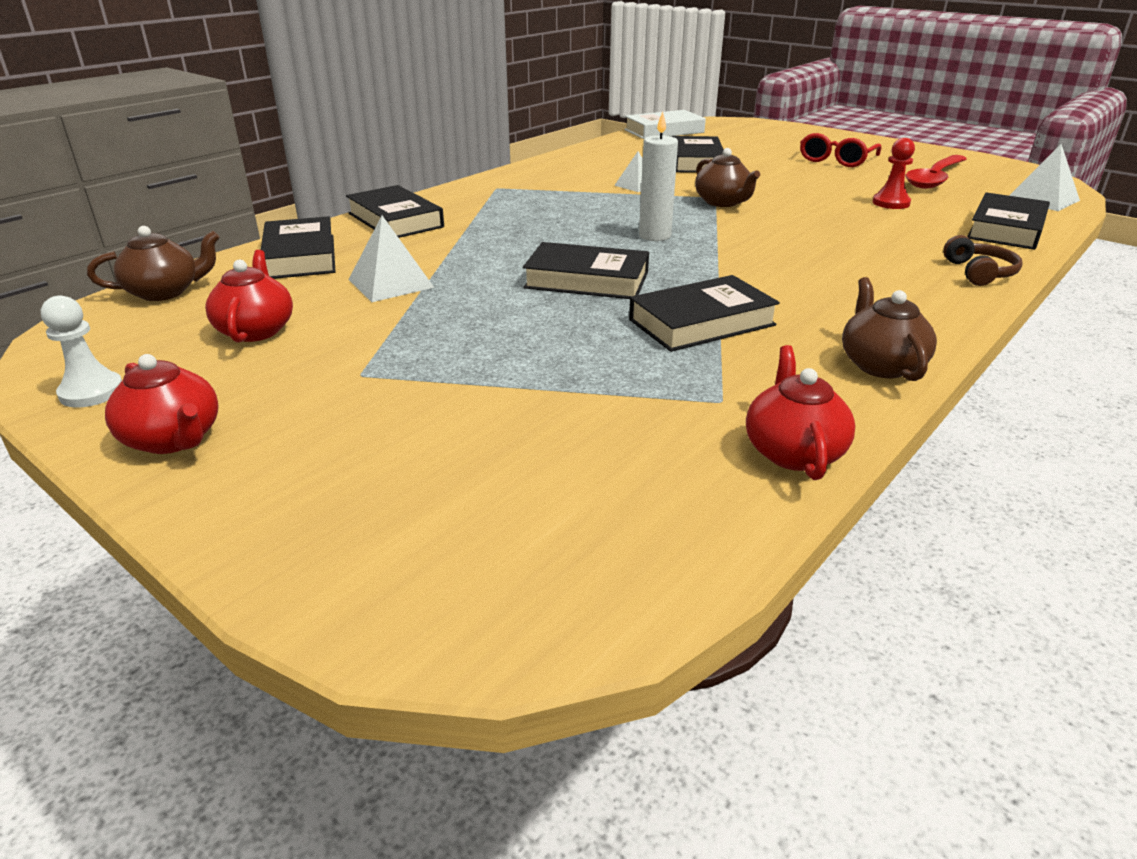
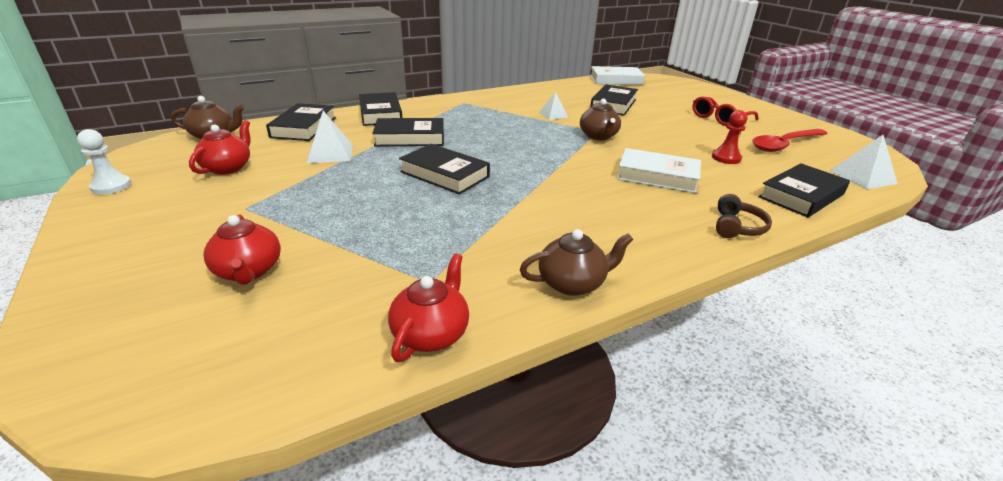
camera: 20 degrees right, 0 degrees up
(173, 439) = (111, 224): red teapot -> red teapot (249, 271)
(654, 236) = (524, 152): white candle -> none
(701, 322) = (483, 220): black book -> black book (410, 138)
(840, 236) = (657, 176): none -> white book
(880, 365) = (572, 283): brown teapot -> brown teapot turned 60 degrees clockwise

